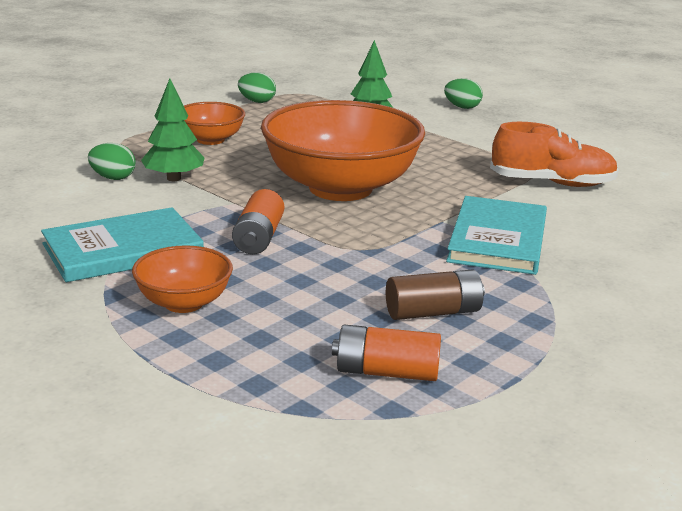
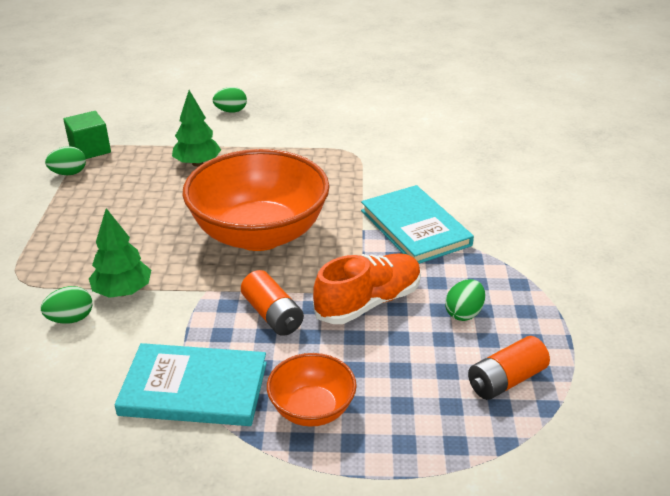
camera: 40 degrees left, 10 degrees up
(123, 250) = (194, 389): turquoise book -> turquoise book turned 75 degrees clockwise
(210, 140) = (91, 234): orange bowl -> none
(297, 94) = (90, 150): none -> green cube
(433, 312) = (464, 313): brown battery -> green egg
(552, 183) = (379, 159): orange shoe -> orange shoe (368, 302)

